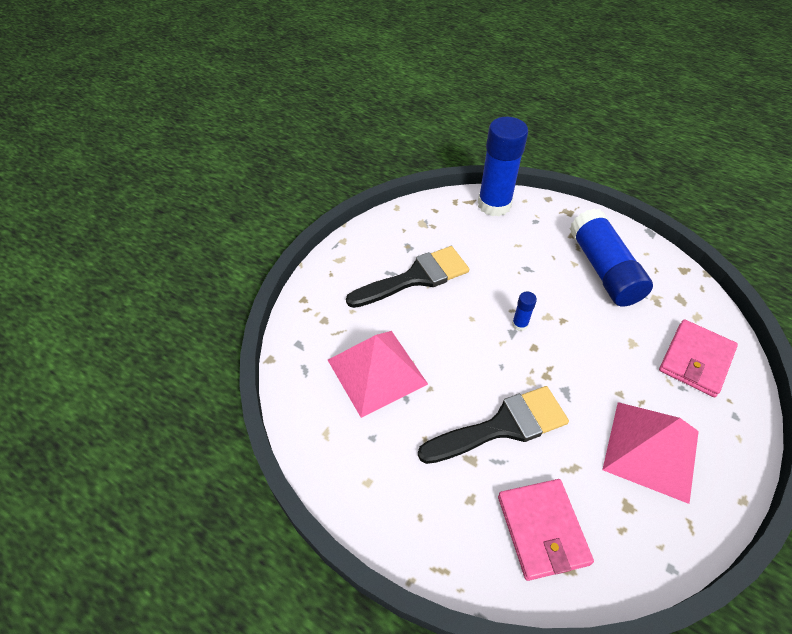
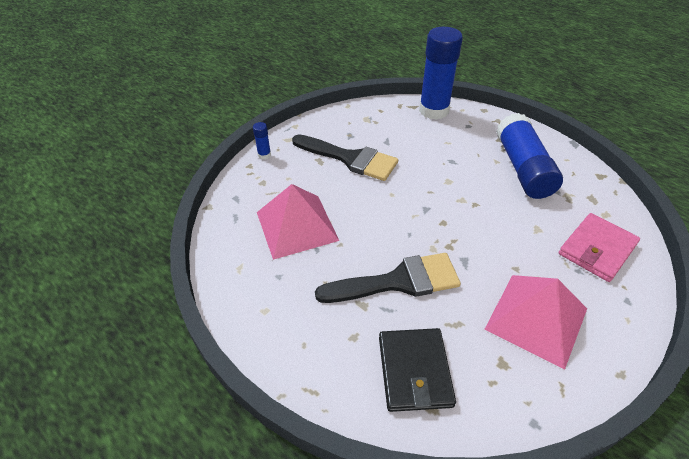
camera: 10 degrees right, 5 degrees down
(415, 278) = (350, 159): black brush -> black brush turned 45 degrees clockwise
(519, 324) = (434, 203): blue glue stick -> blue glue stick (264, 155)
(542, 530) = (414, 371): pink wallet -> black wallet

